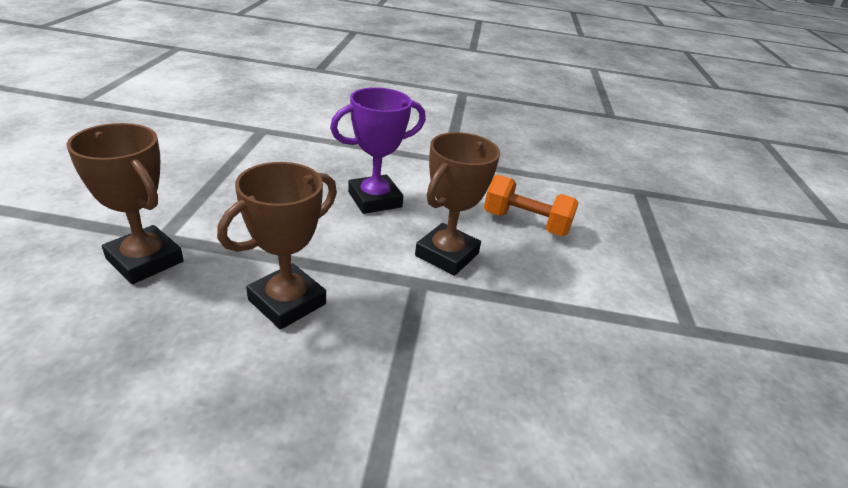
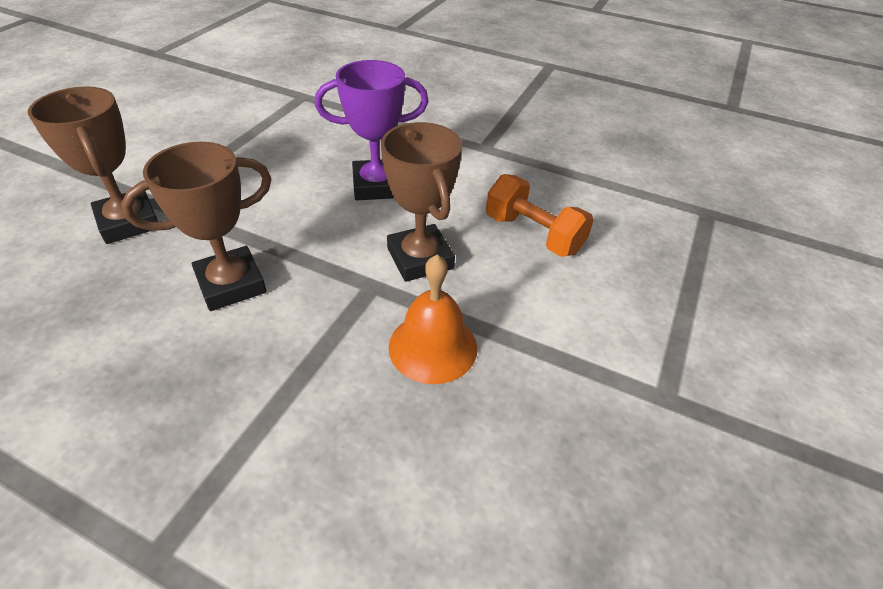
camera: 20 degrees right, 10 degrees up
(447, 254) = (420, 258): brown trophy -> brown trophy turned 75 degrees counterclockwise
(499, 324) = (433, 347): none -> orange bell

